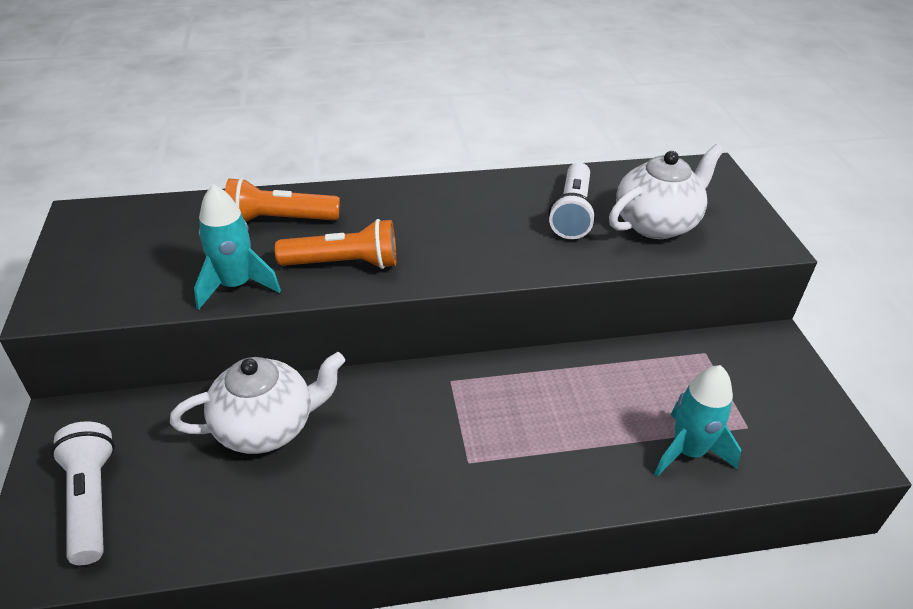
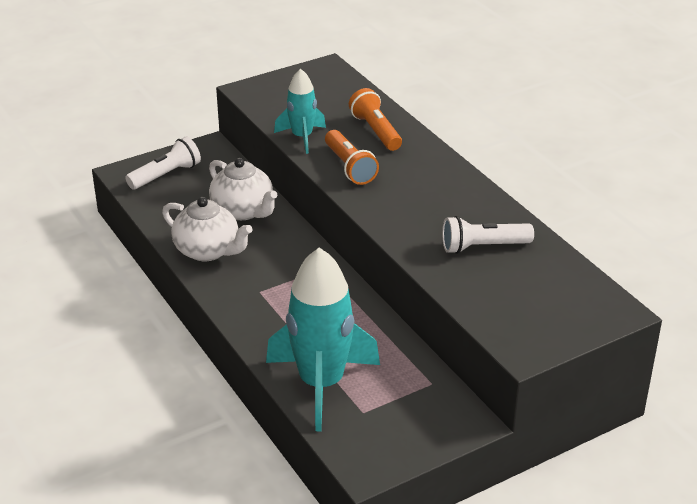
camera: 70 degrees right, 5 degrees down
(656, 223) = (503, 290): white teapot -> white teapot (208, 251)
(688, 451) = (321, 384): turquoise rocket -> turquoise rocket, size x1.84

